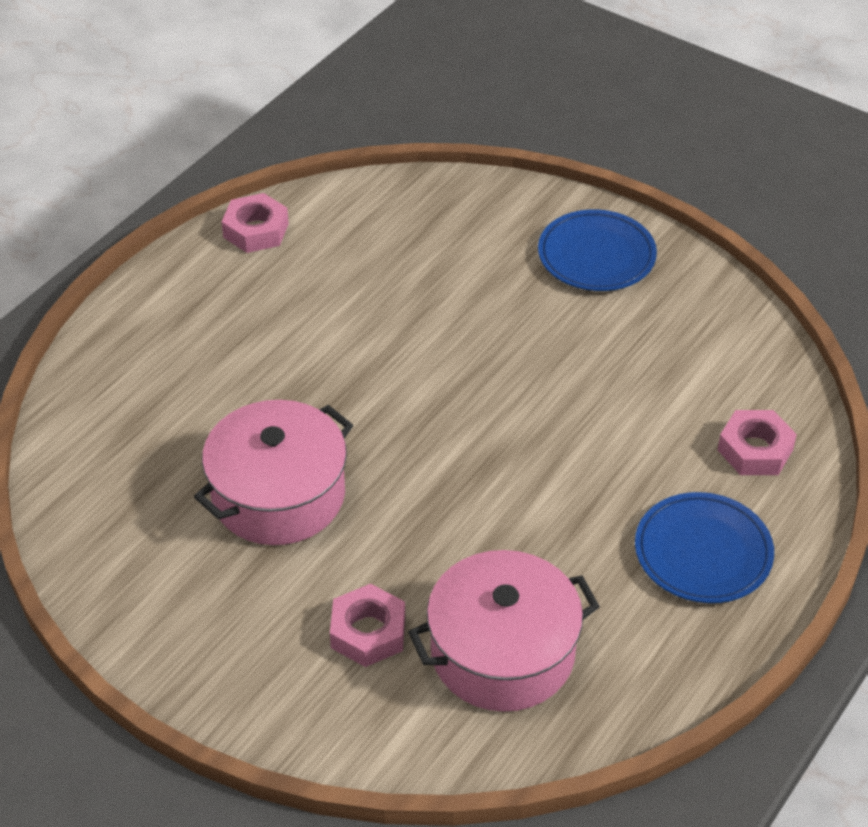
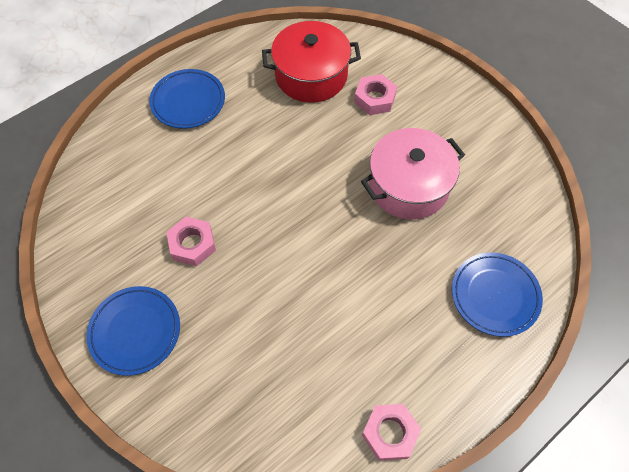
camera: 165 degrees left, 15 degrees up
(134, 380) = (494, 295): none -> blue plate
(502, 653) = (311, 75): pink pot -> red pot
(755, 450) = (124, 152): pink nut -> pink nut (192, 244)

